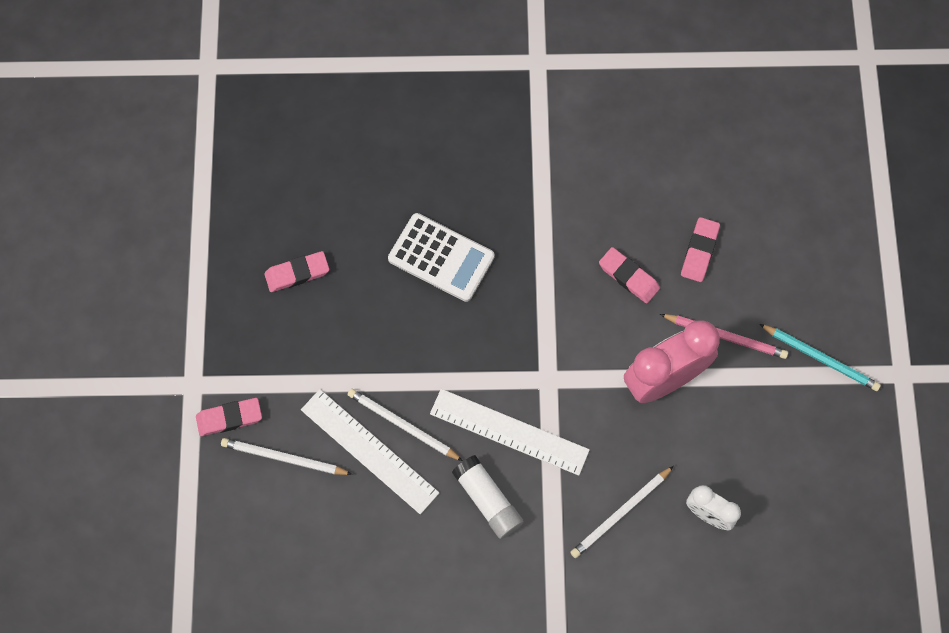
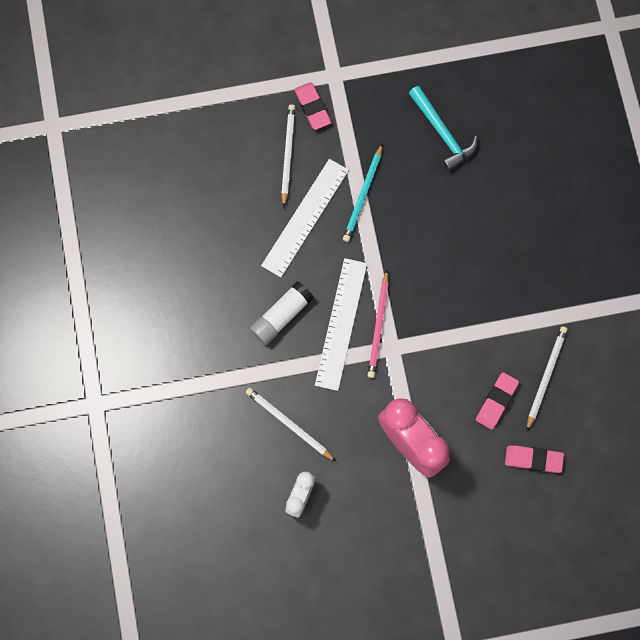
camera: 80 degrees right, 5 degrees up
(297, 273) = (442, 133): pink eraser -> turquoise hammer
(402, 425) = (331, 239): white pencil -> white pencil (545, 376)
(441, 258) = (480, 243): white calculator -> none
(725, 336) = (459, 492): pink pencil -> pink pencil (378, 326)
(820, 358) = (456, 578): turquoise pencil -> turquoise pencil (363, 195)

